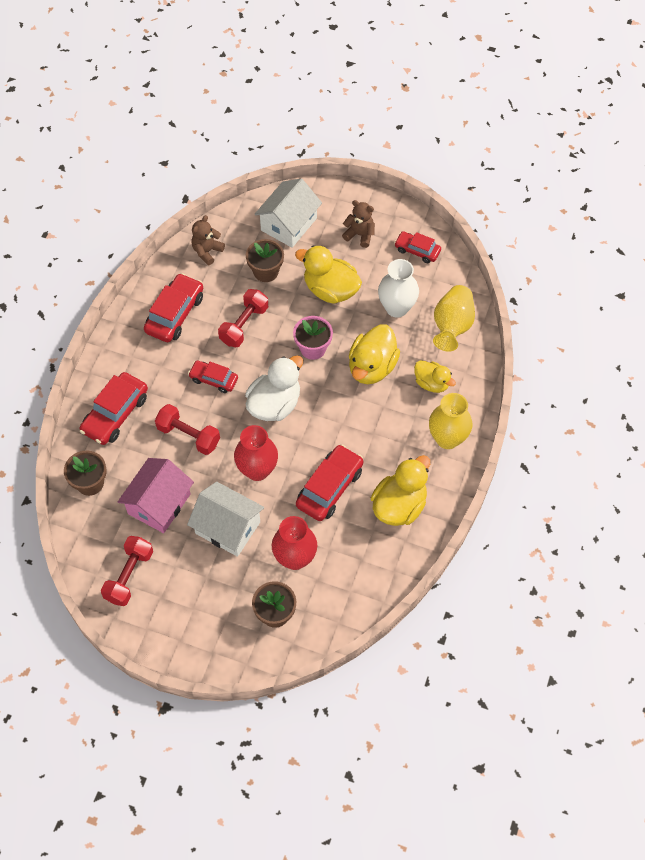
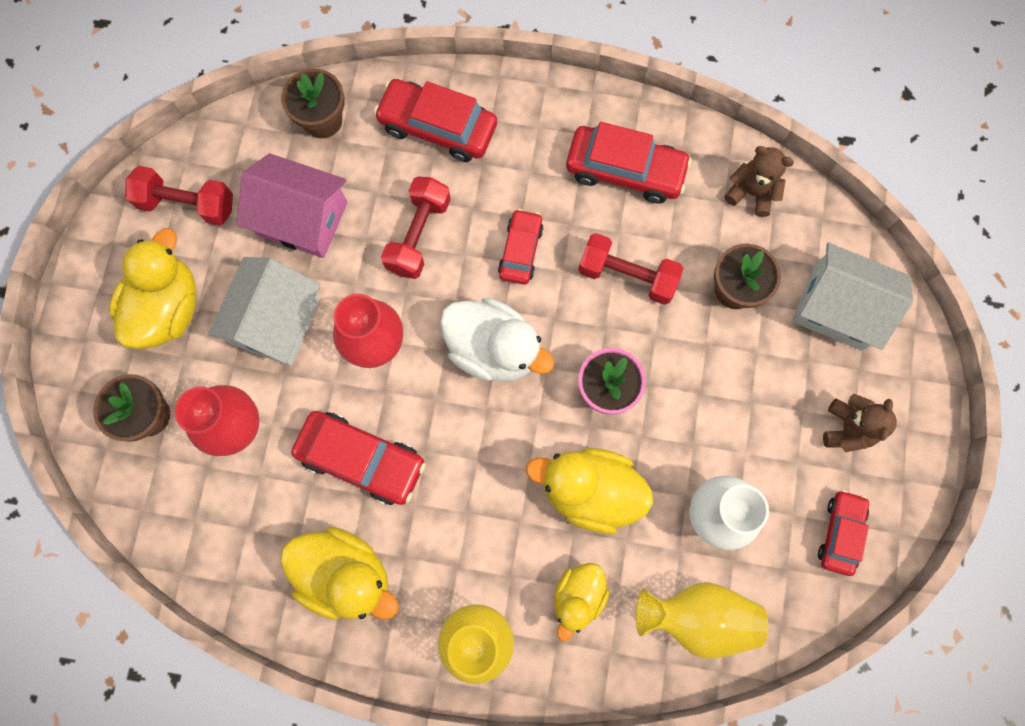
camera: 80 degrees right, 15 degrees up
(330, 290) = (724, 398): yellow duck -> yellow duck (168, 308)

